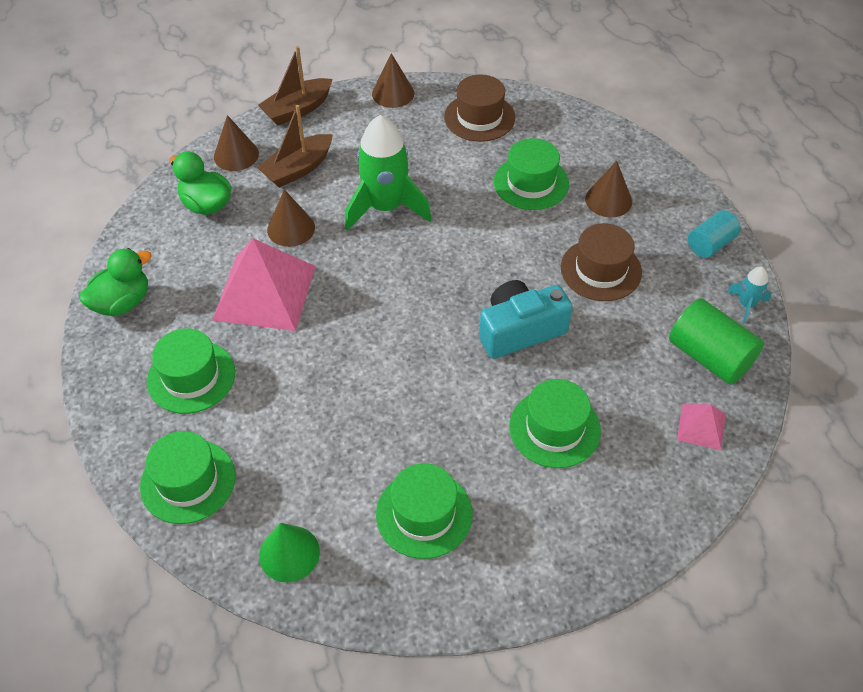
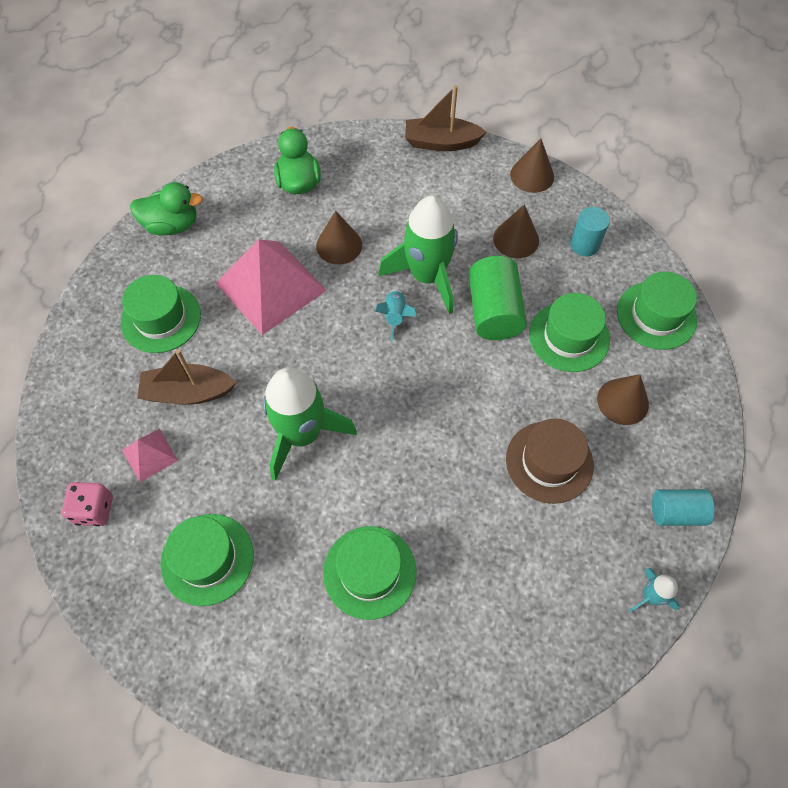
camera: 40 degrees right, 10 degrees up
(188, 481) = (86, 399): green hat -> green hat (656, 315)
(236, 155) = (358, 154): brown cone -> brown cone (516, 239)
(289, 553) = (94, 510): green cone -> pink dice
(298, 169) = (392, 196): brown boat -> brown boat (188, 392)
(391, 250) = (395, 317): none -> turquoise rocket
(405, 376) = (302, 434): none -> green rocket
(479, 117) = (584, 245): brown hat -> turquoise cylinder
(520, 330) = (427, 464): turquoise camera -> none
(701, 426) = (490, 673): pink pyramid -> pink pyramid (149, 455)
(709, 356) = (564, 617): green cylinder -> green cylinder (494, 311)

